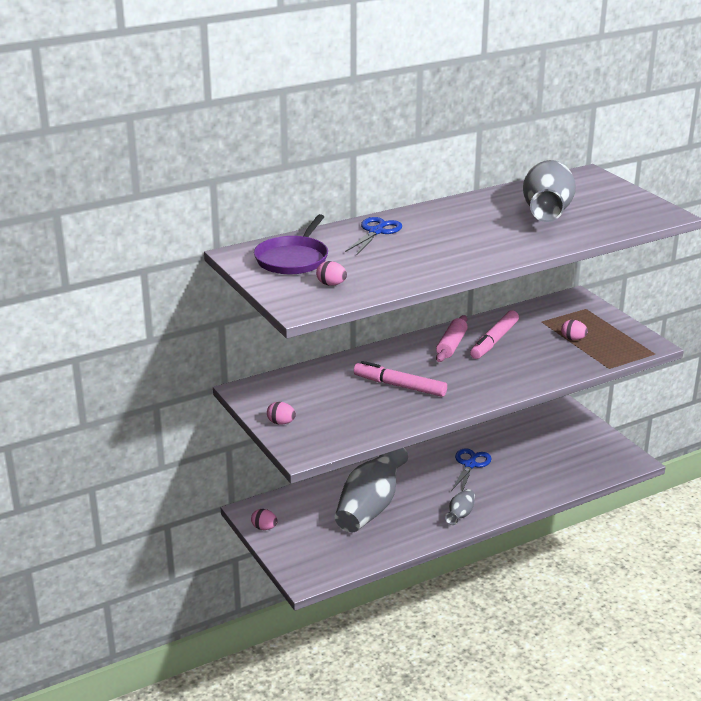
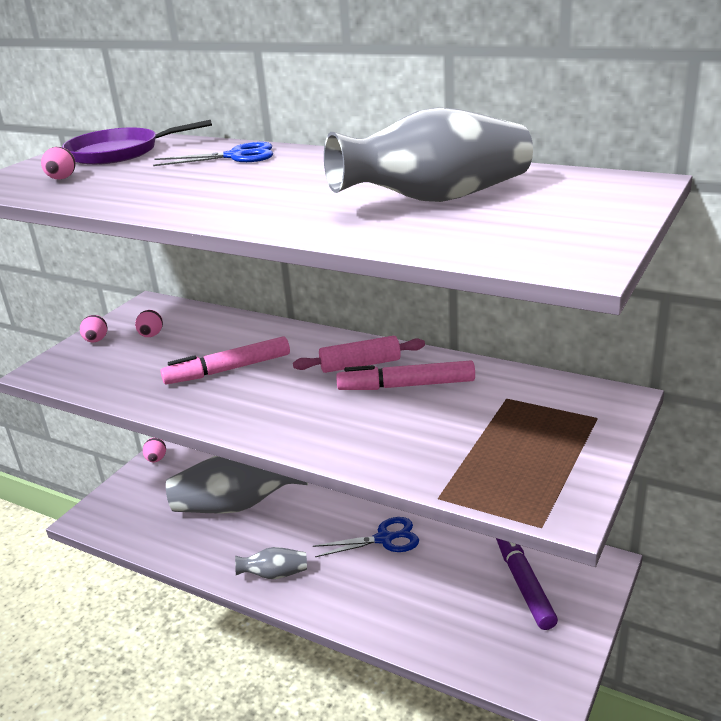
camera: 60 degrees right, 0 degrees up
(399, 386) = (228, 369): pink marker -> pink marker turned 105 degrees counterclockwise
(554, 436) = (523, 582): none -> purple marker
(573, 339) = (488, 438): pink egg -> pink egg (151, 335)

